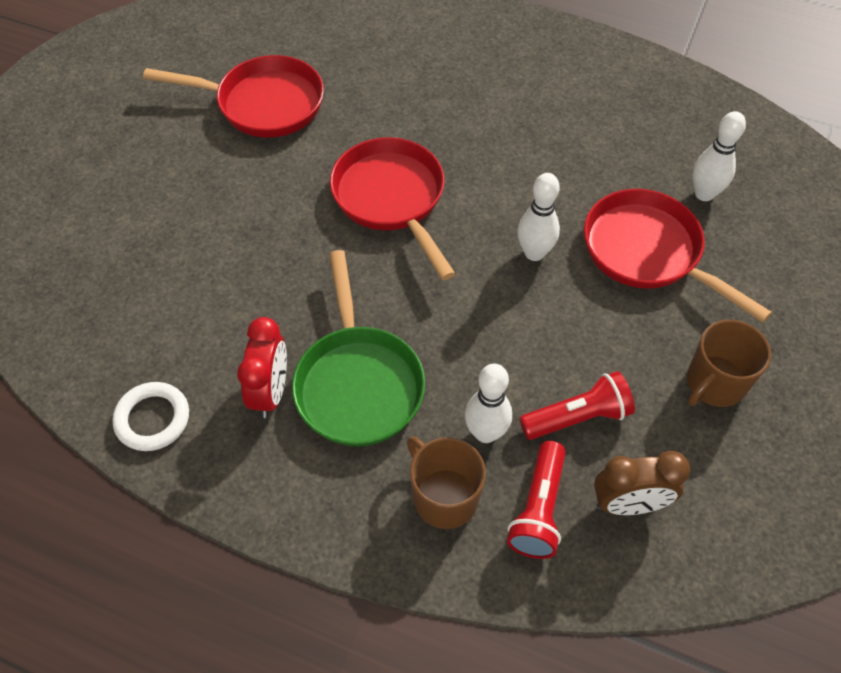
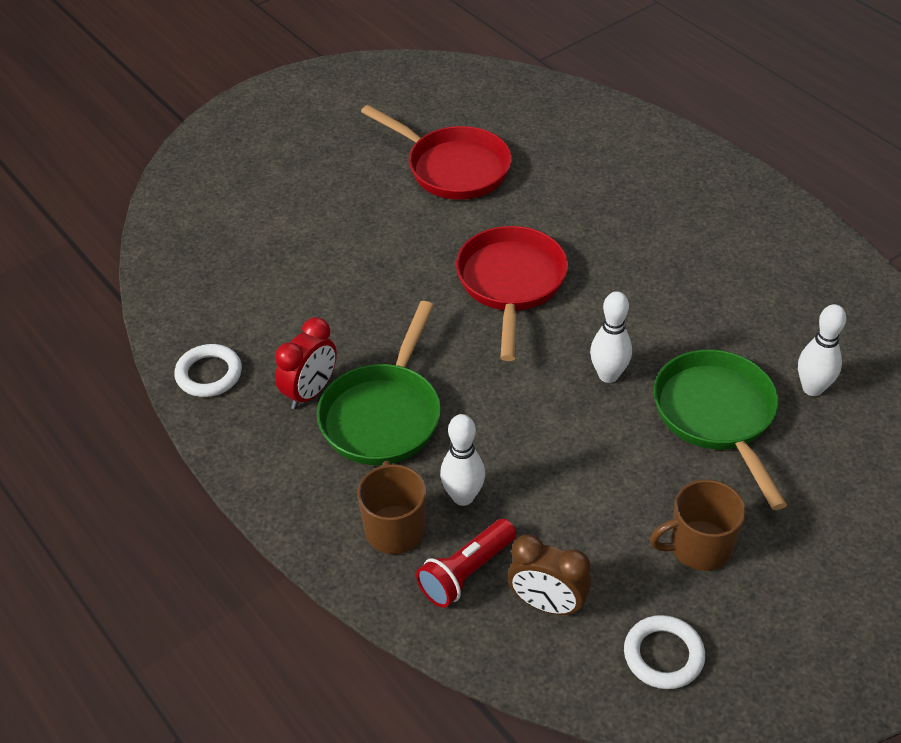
camera: 30 degrees right, 10 degrees down
(578, 417) = (551, 519): red flashlight -> none
(647, 252) = (717, 416): red pan -> green pan
(754, 502) = (663, 655): none -> white ring

